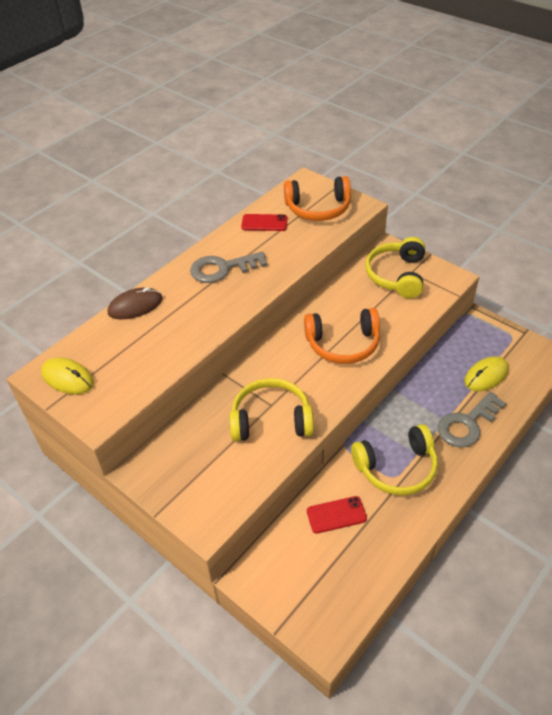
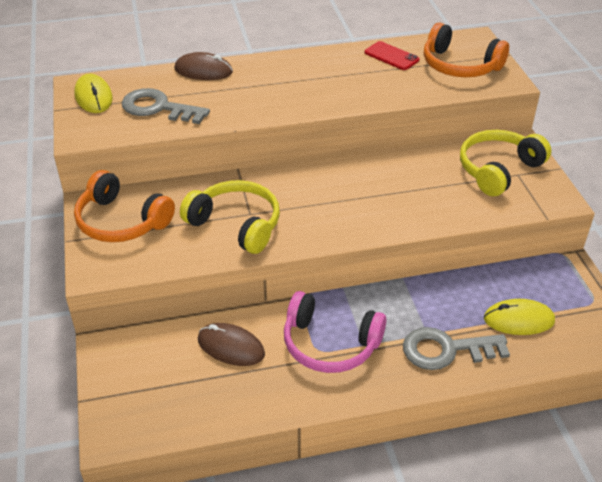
camera: 35 degrees right, 5 degrees down
(222, 269) = (309, 75): grey key -> grey key (158, 108)
(336, 515) = (231, 347): red phone -> brown mouse
(343, 344) = (373, 200): orange headphones -> orange headphones (121, 221)
(396, 468) = (330, 344): yellow headphones -> pink headphones

